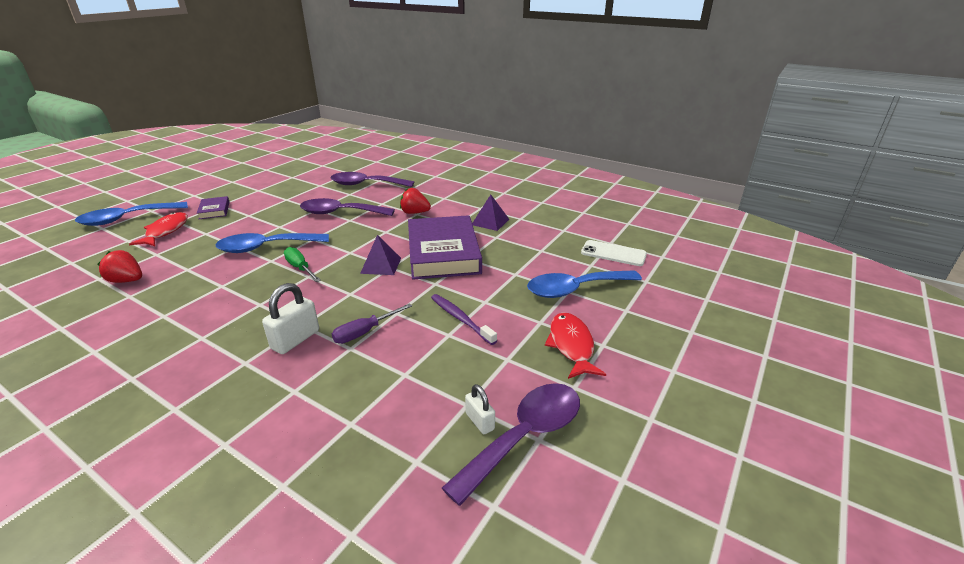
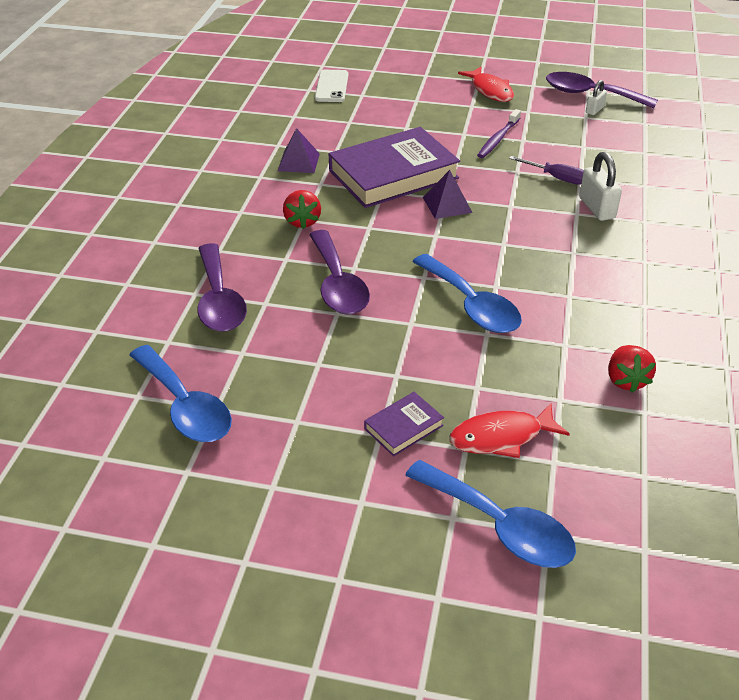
camera: 110 degrees left, 10 degrees up
(295, 339) = (597, 208): white padlock -> white padlock turned 60 degrees clockwise
(300, 268) = (493, 256): green screwdriver -> none
(571, 345) = (490, 90): red fish -> red fish turned 90 degrees counterclockwise
(575, 289) = (411, 97): blue spoon -> blue spoon (185, 406)

